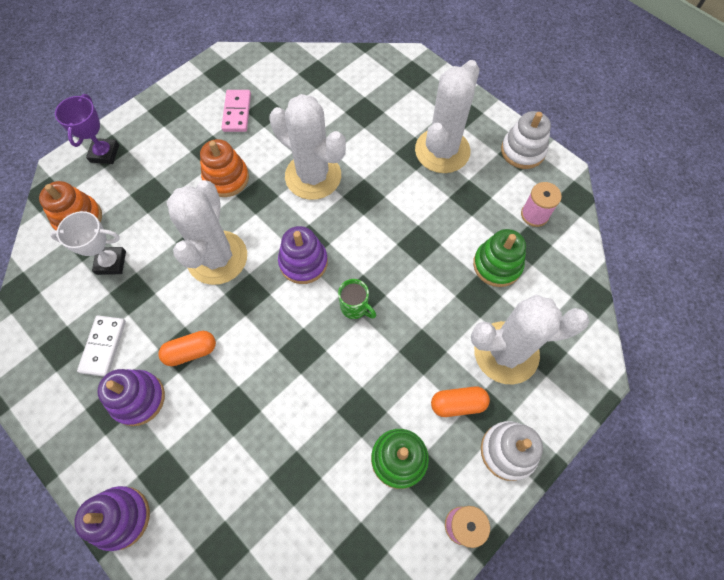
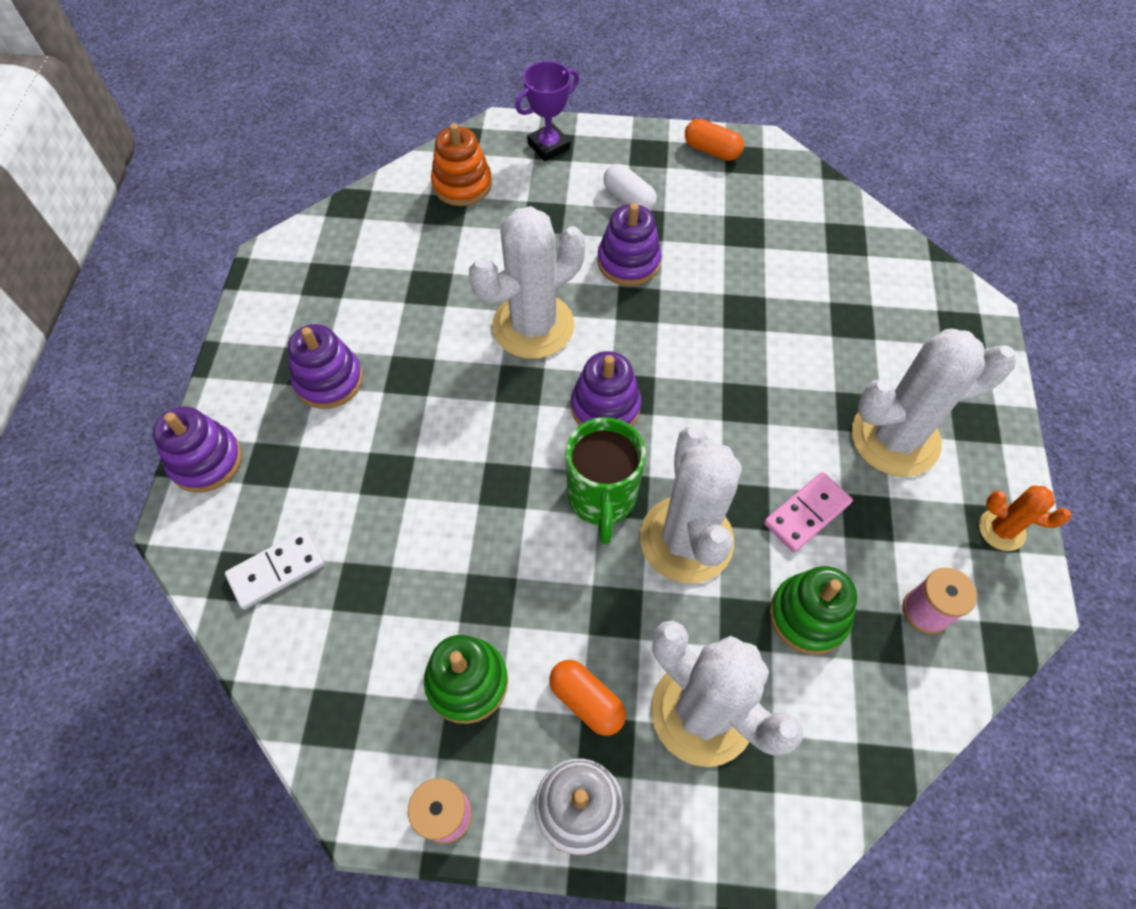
camera: 50 degrees right, 5 degrees down
(103, 346) = (355, 310): white domino -> white domino (276, 570)
(111, 262) = (443, 245): white trophy -> none
(186, 145) = (629, 199): none -> white capsule
(191, 352) = (413, 385): orange capsule -> orange capsule (711, 150)
(226, 178) = (628, 262): orange stacking toy -> purple stacking toy
(237, 112) = (713, 209): pink domino -> pink domino (806, 513)
(313, 176) = (715, 335): white cactus -> white cactus (686, 539)
(355, 307) = (602, 499): green mug -> green mug, size x1.73
(522, 151) = (1001, 530): white stacking toy -> orange cactus

